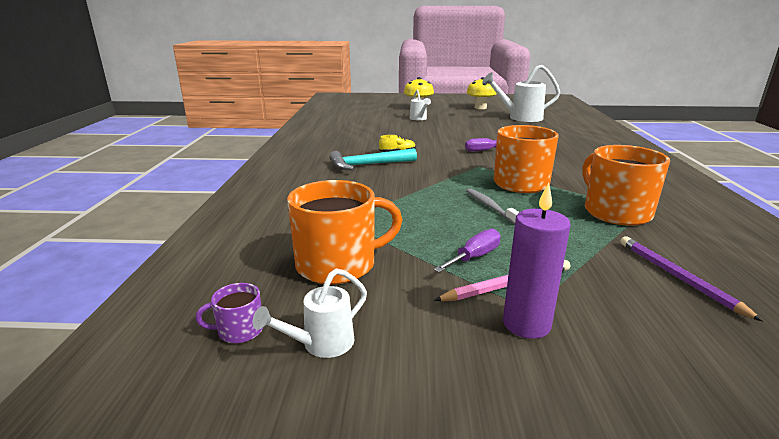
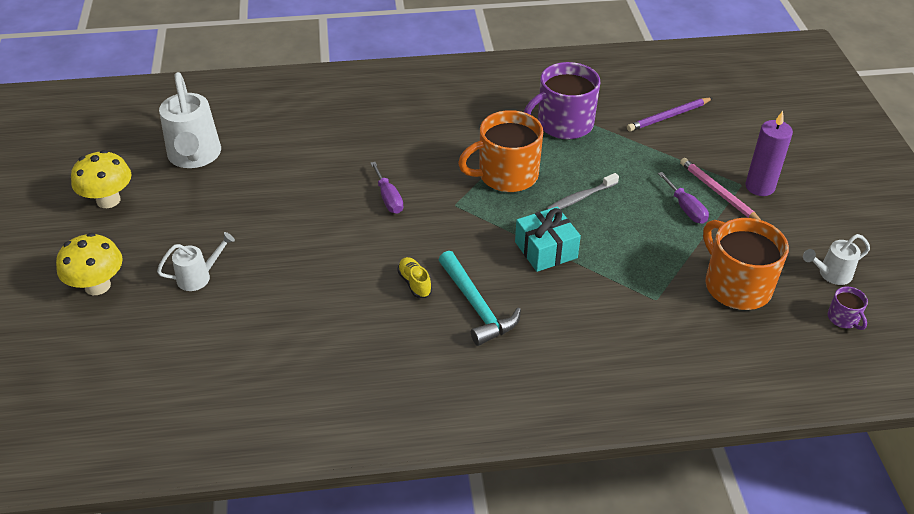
camera: 100 degrees left, 20 degrees up
(322, 344) = (831, 274): white watering can -> white watering can turned 120 degrees clockwise
(420, 188) = (546, 250): none -> turquoise gift
(474, 257) = (686, 208): purple screwdriver -> purple screwdriver turned 150 degrees counterclockwise
(615, 212) = (563, 124): orange mug -> purple mug

